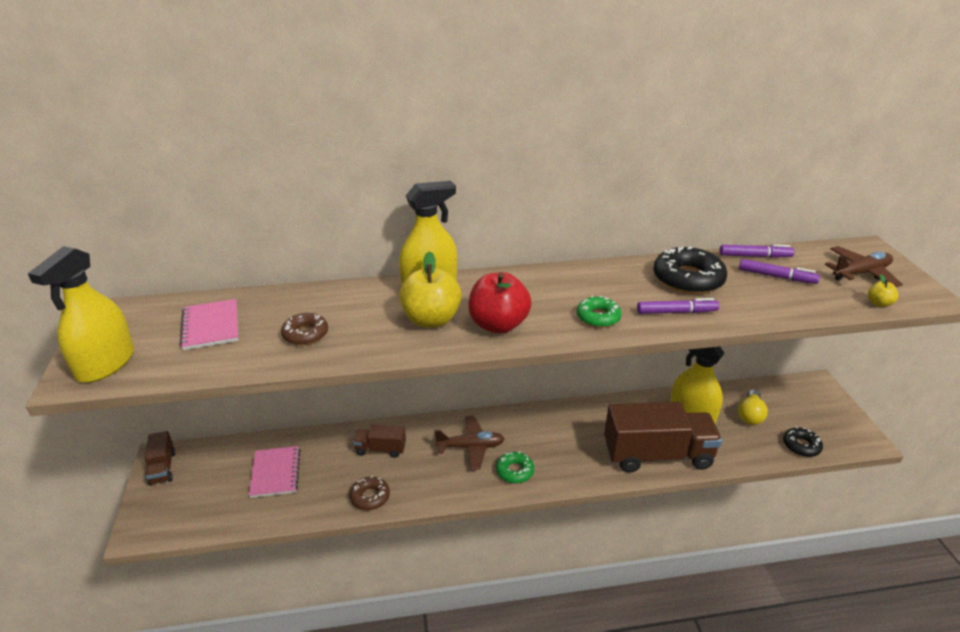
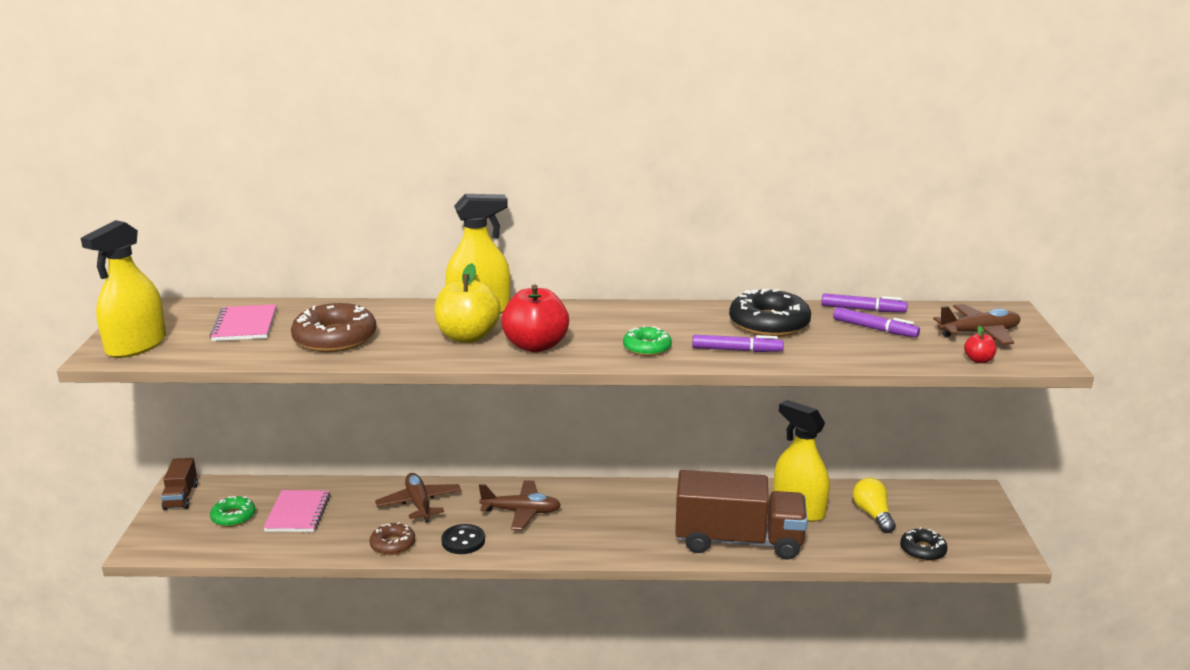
camera: 10 degrees right, 10 degrees down
(305, 334) = (335, 338): brown donut -> brown donut, size x1.74
(380, 449) = (419, 504): brown truck -> brown plane
(430, 485) = (463, 541): none -> black button
(514, 471) = (563, 538): green donut -> green donut (233, 517)
(750, 415) = (873, 514): yellow light bulb -> yellow light bulb turned 135 degrees clockwise
(879, 303) = (978, 360): yellow apple -> red apple

